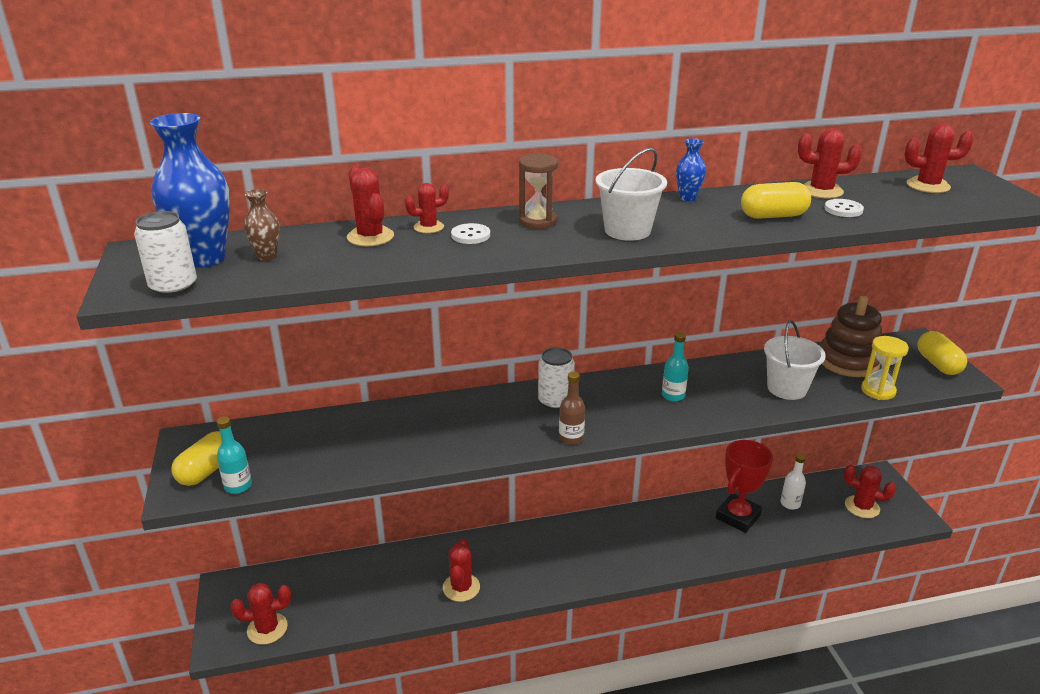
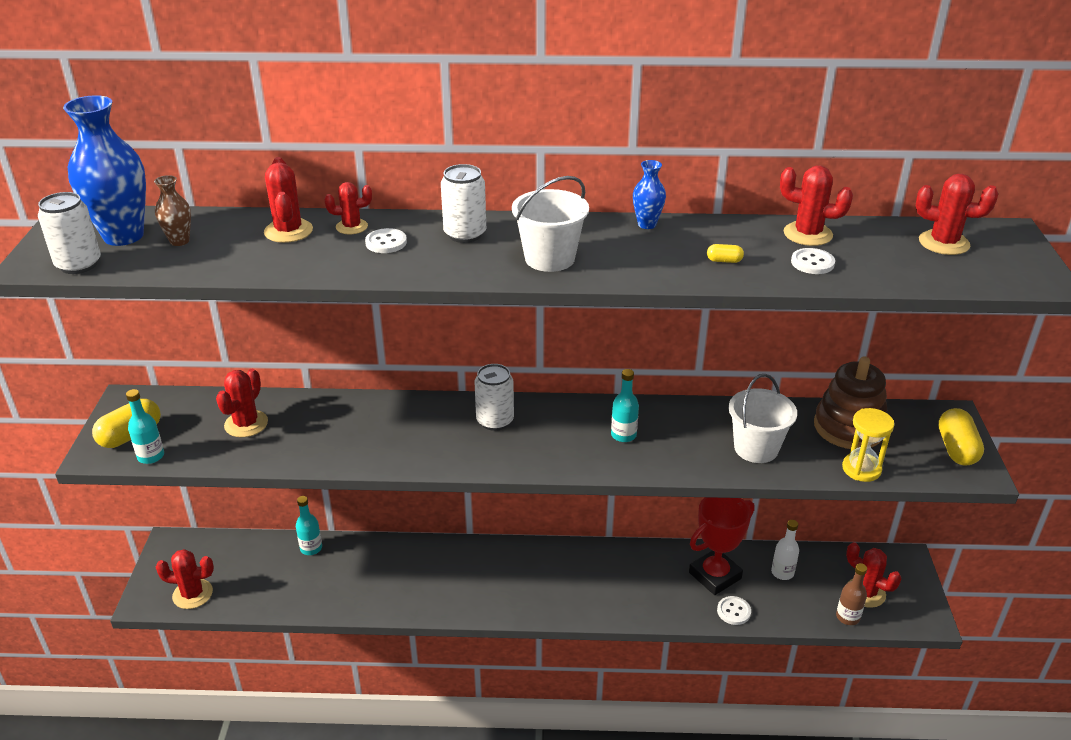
camera: 15 degrees right, 5 degrees up
(369, 563) = (311, 548): none -> turquoise bottle
(461, 587) = (389, 592): red cactus -> red cactus (246, 424)
(537, 221) = (465, 234): brown hourglass -> white can
(571, 438) = (489, 464): brown bottle -> brown bottle (847, 617)
(767, 543) = (733, 611): none -> white button
(773, 216) = (724, 261): yellow capsule -> yellow capsule, size x0.46

